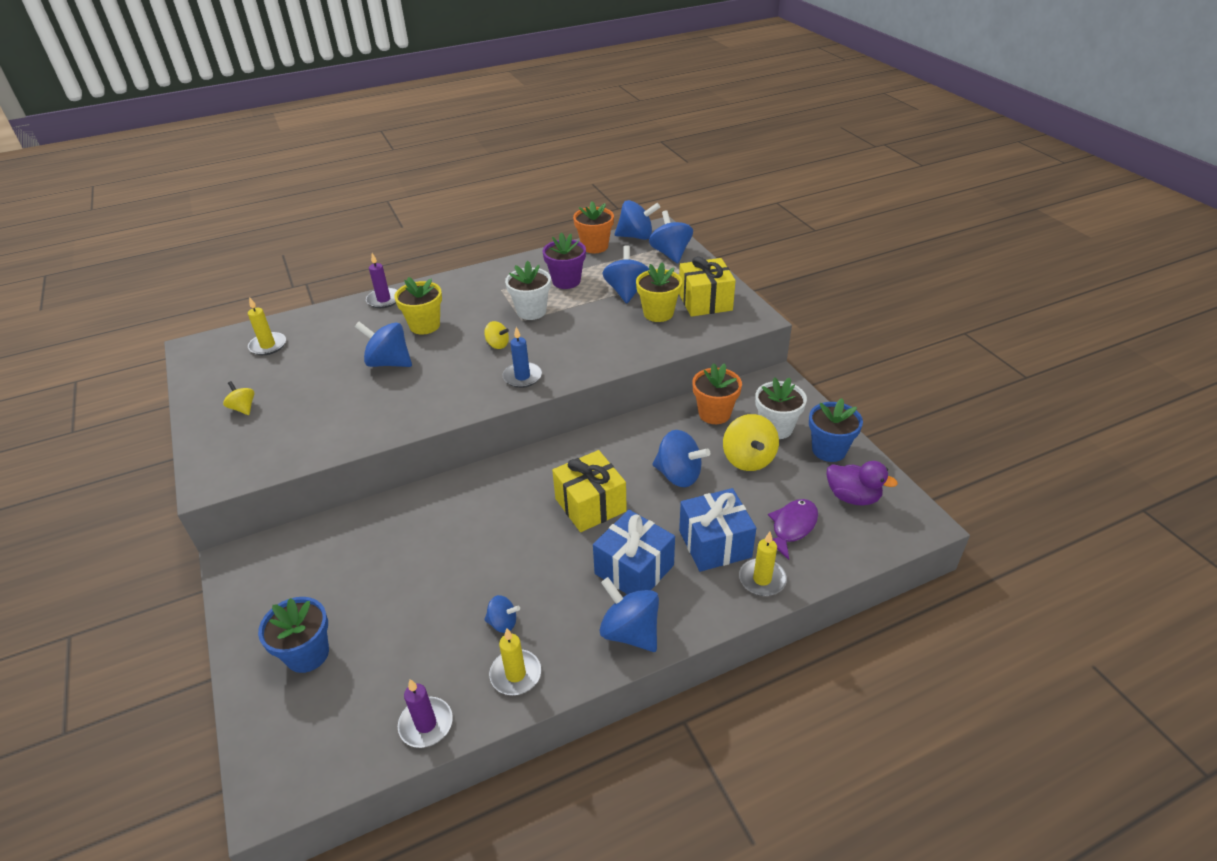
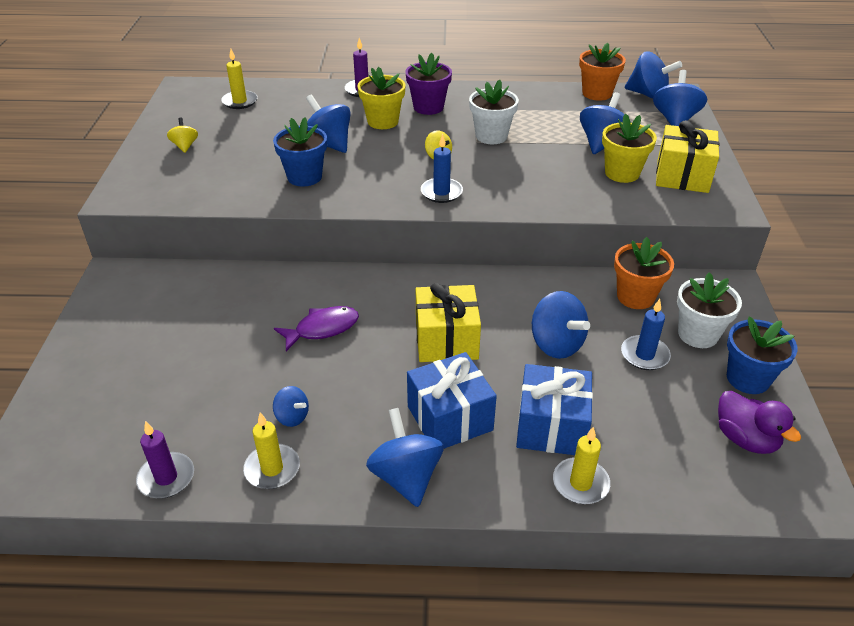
camera: 25 degrees right, 0 degrees up
(307, 654) = (114, 374): blue flower pot -> blue flower pot (304, 177)
(566, 281) = (545, 118): purple flower pot -> purple flower pot (428, 107)
(748, 459) = (644, 355): yellow spinning top -> blue candle
(792, 527) = (650, 443): purple fish -> purple fish (322, 329)

